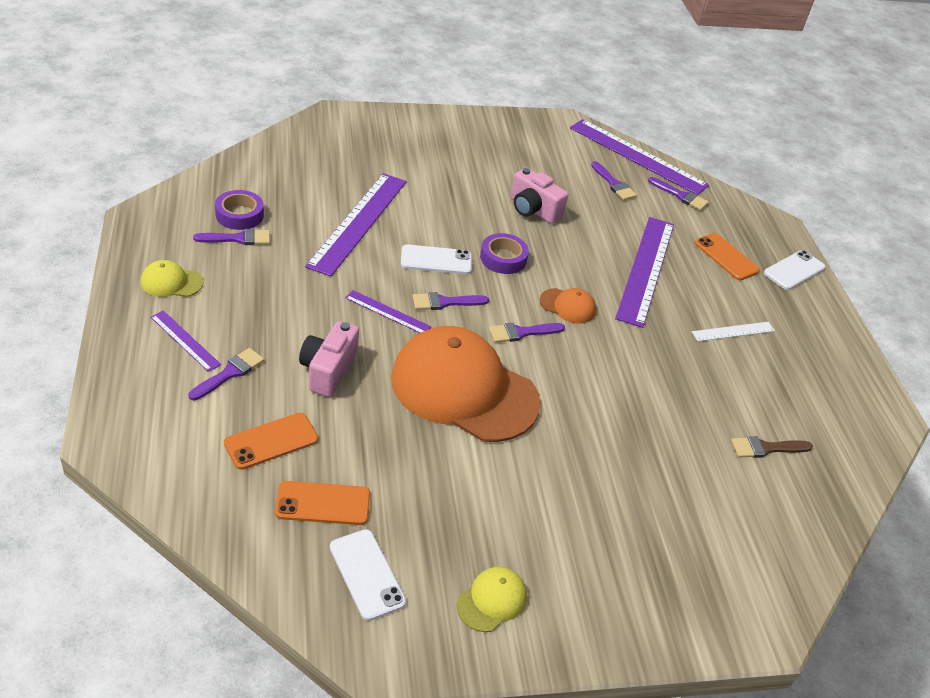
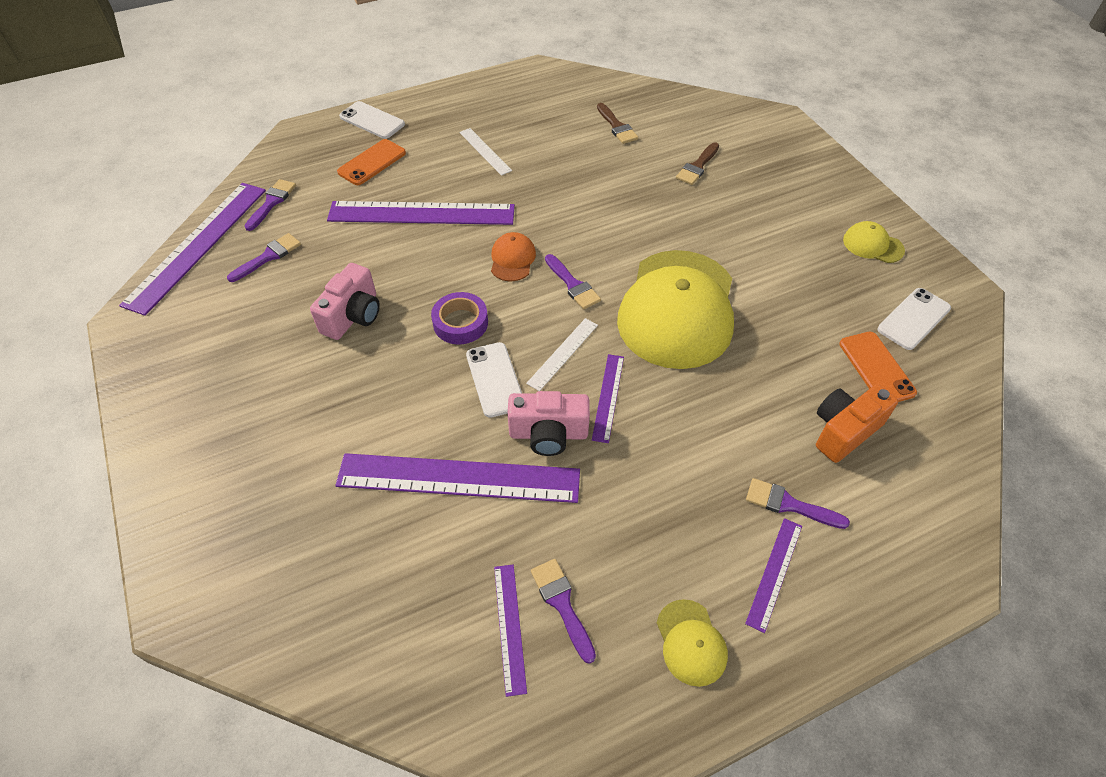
camera: 100 degrees left, 10 degrees up
(239, 215) = (509, 627): purple tape -> purple ruler
(271, 441) = (844, 431): orange phone -> orange camera
(328, 370) = (725, 419): pink camera -> pink camera (548, 434)
(445, 302) = (563, 353): purple brush -> white ruler
(464, 389) = (677, 309): orange cap -> yellow cap
(677, 493) = (697, 166): none -> brown brush

